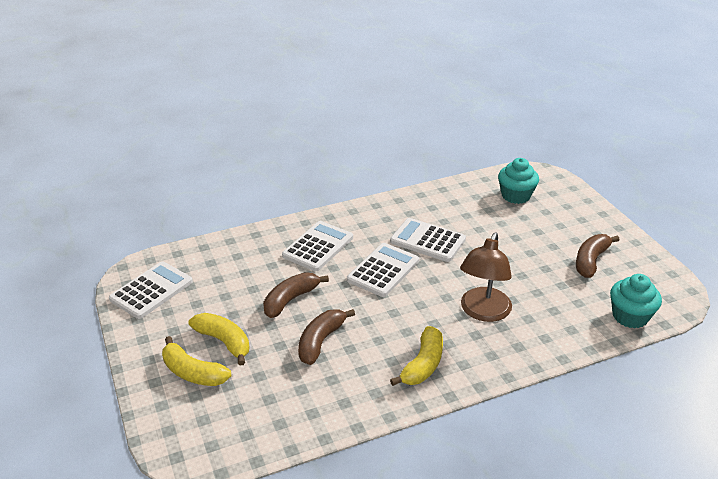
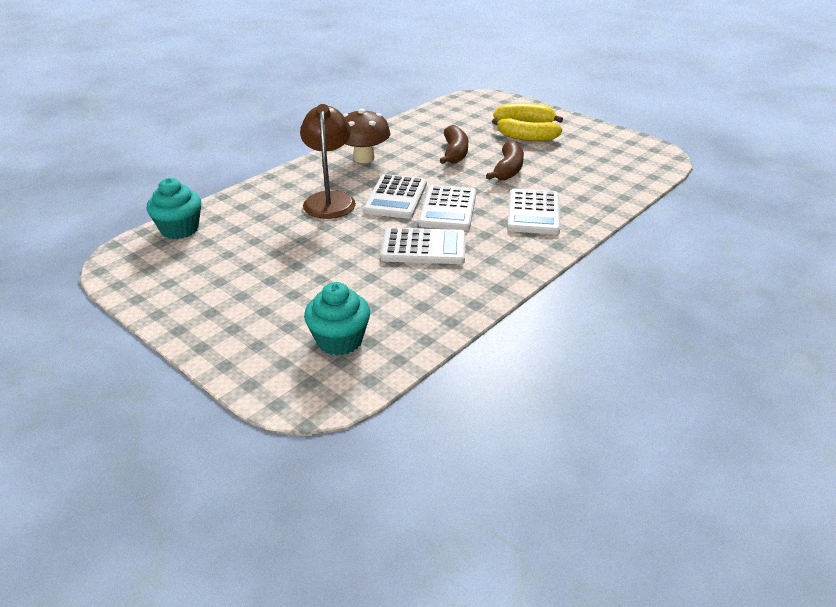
camera: 155 degrees right, 0 degrees up
(151, 290) = (627, 150): white calculator -> white calculator (396, 197)
(423, 365) = (364, 158): yellow banana -> brown mushroom
(591, 261) = (220, 273): brown banana -> none

